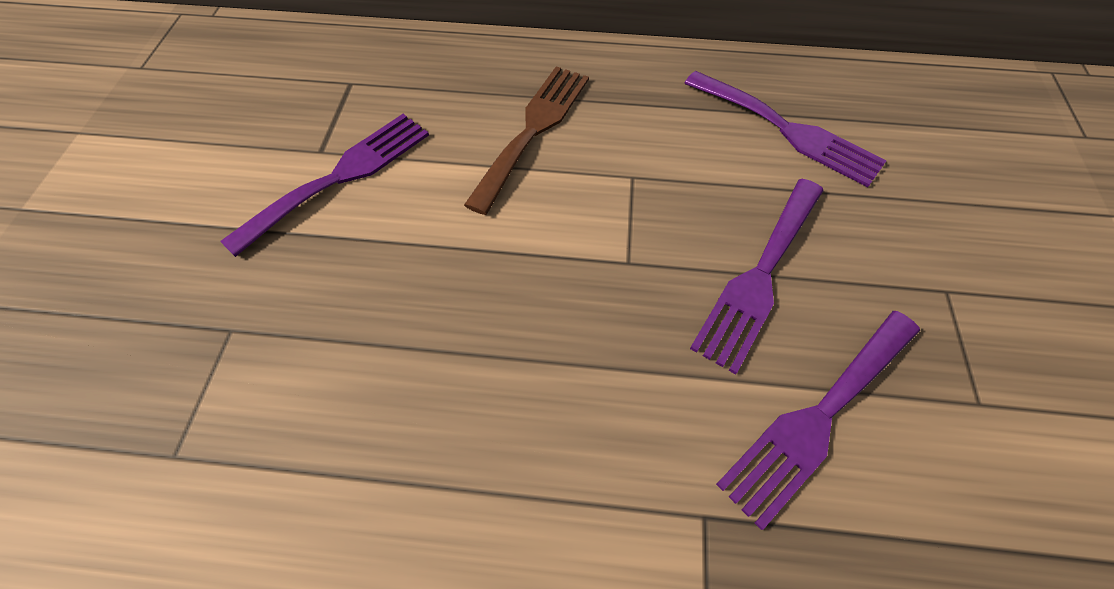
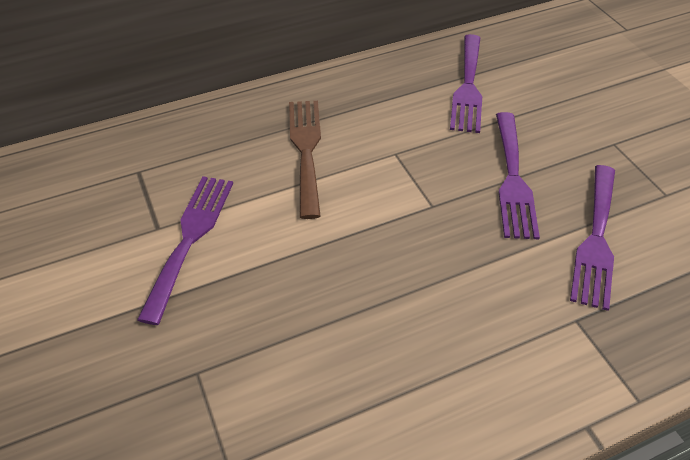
camera: 30 degrees left, 10 degrees down
(788, 130) = (468, 87): purple fork -> purple fork turned 90 degrees clockwise

